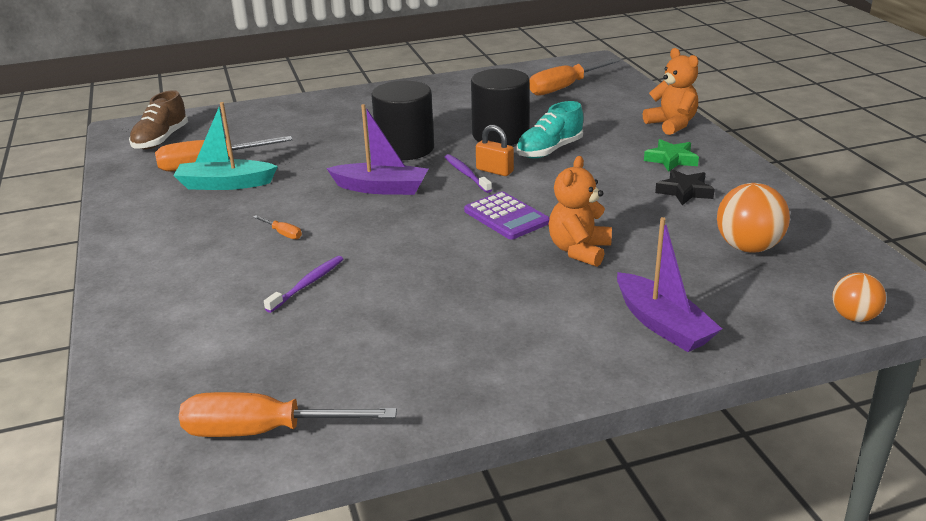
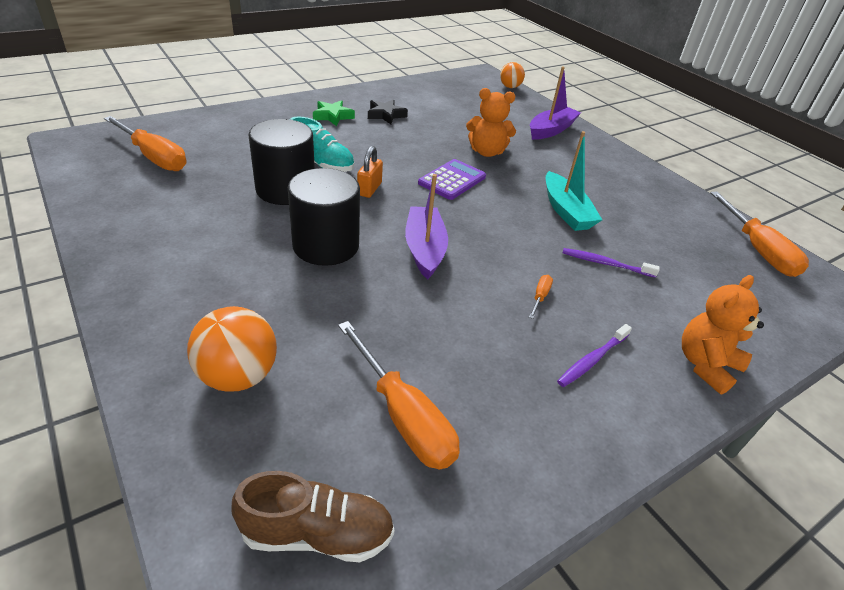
camera: 110 degrees left, 10 degrees up
(225, 184) = (455, 378): turquoise boat -> turquoise boat (566, 211)
(466, 174) = (380, 203): purple toothbrush -> purple toothbrush (592, 360)
(672, 124) = (262, 112): orange teddy bear -> orange teddy bear (705, 365)
(748, 247) = (454, 103): orange ball -> orange ball (238, 376)

